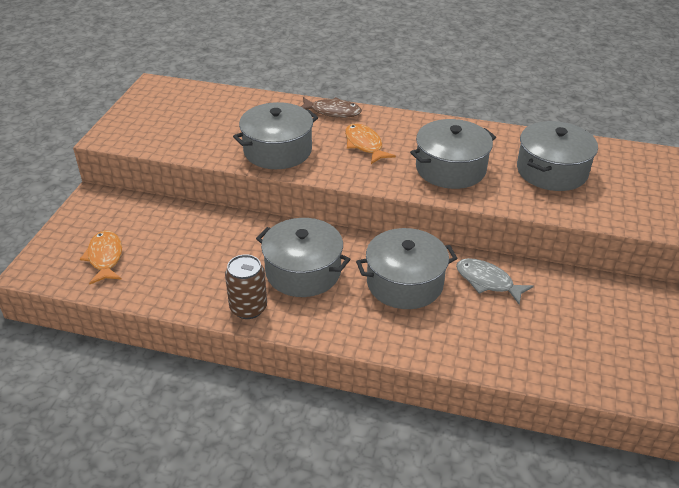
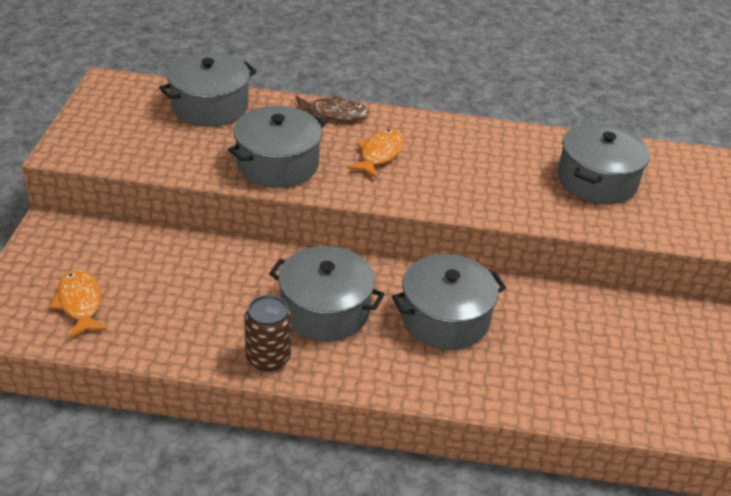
camera: 10 degrees left, 0 degrees up
(364, 145) = (379, 154): orange fish -> orange fish turned 60 degrees clockwise
(450, 169) = (483, 181): grey pot -> grey pot (210, 106)
(487, 282) = (537, 312): grey fish -> none

